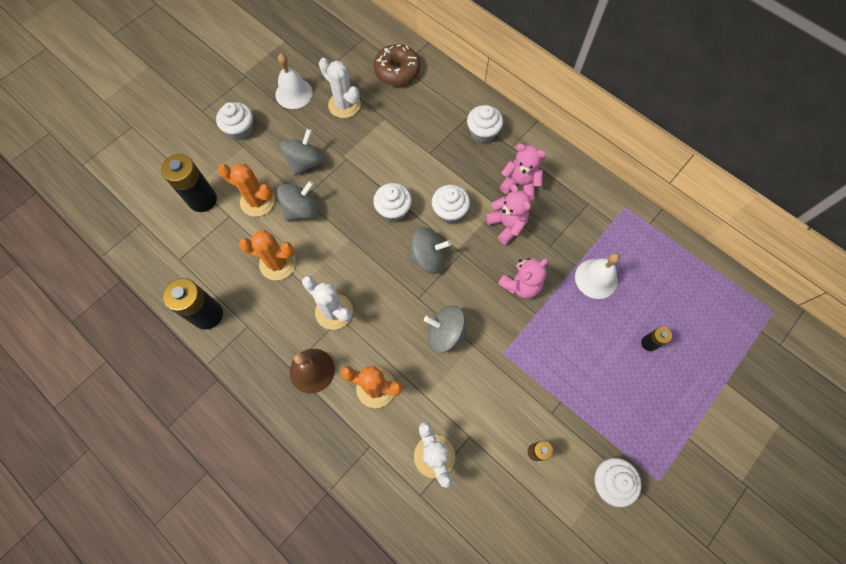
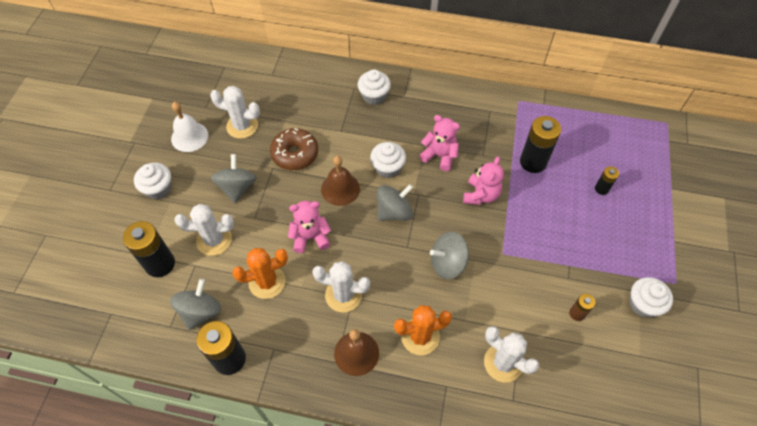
camera: 30 degrees left, 10 degrees down
(257, 201) = (214, 240): orange cactus -> white cactus
(302, 210) = (260, 227): grey spinning top -> grey spinning top (200, 311)
(393, 210) = (340, 189): white cupcake -> brown bell
(397, 71) = (271, 80): brown donut -> brown donut (295, 154)
(520, 184) = (429, 120): pink teddy bear -> pink teddy bear (310, 237)
(596, 278) = (533, 162): white bell -> black battery

